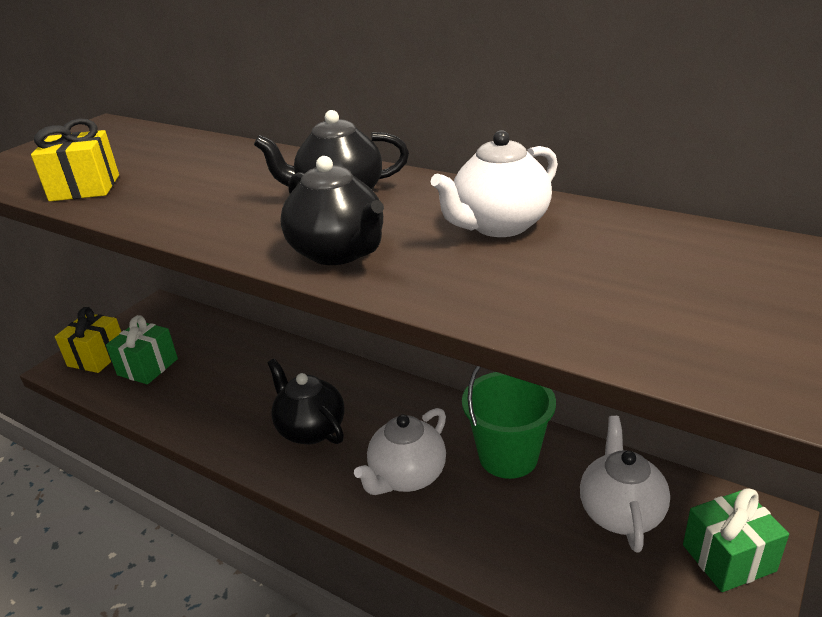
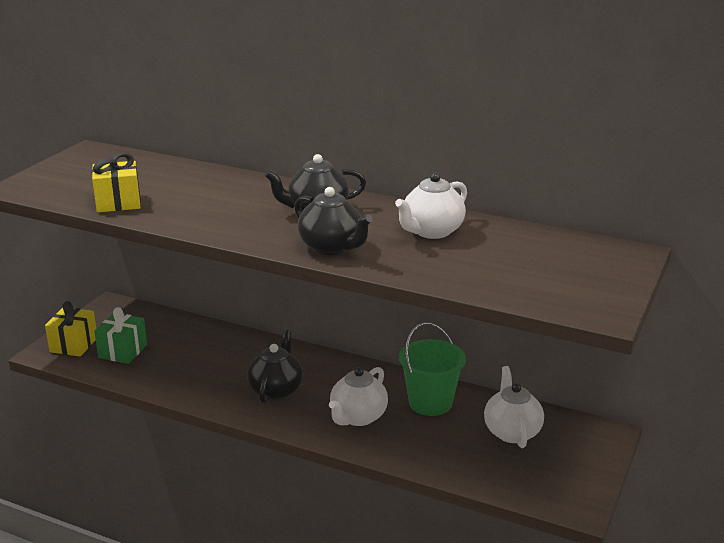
camera: 10 degrees left, 5 degrees down
(310, 429) = (276, 390): black teapot -> black teapot turned 60 degrees clockwise
(728, 558) = (582, 453): green gift -> none

